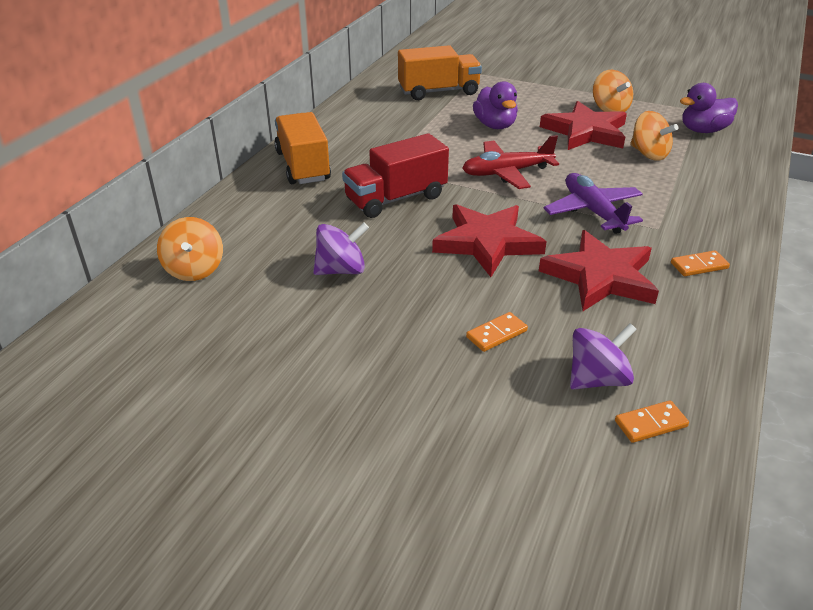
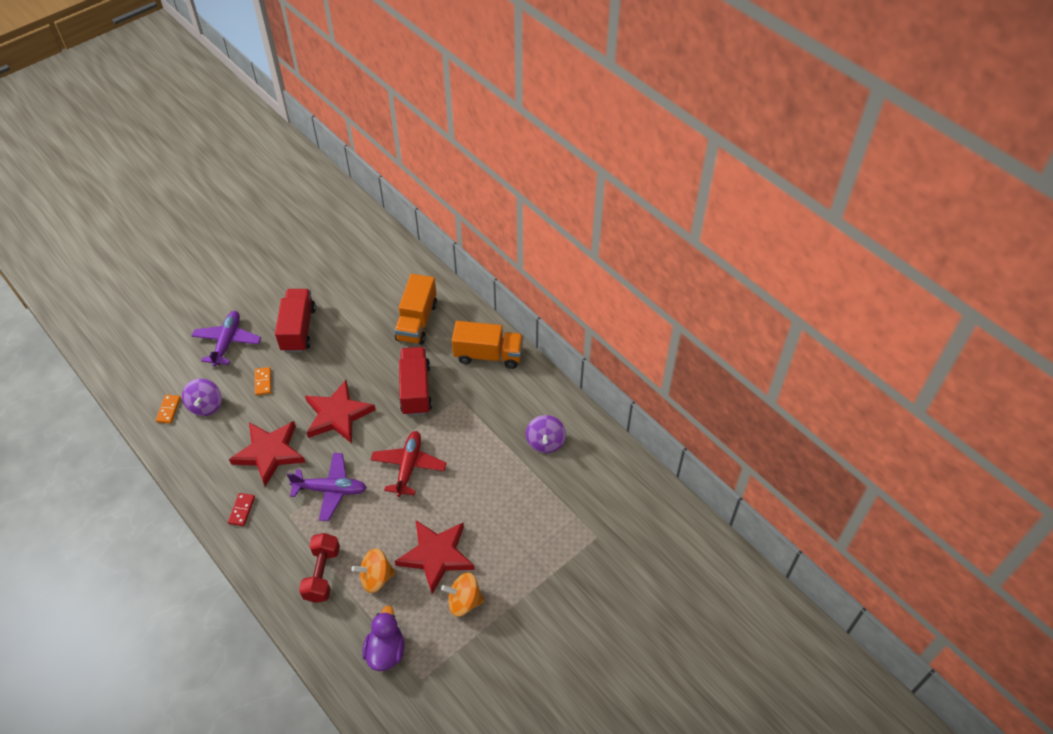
camera: 115 degrees right, 15 degrees up
(194, 269) = (402, 280): orange spinning top -> none
(341, 270) = (359, 338): purple spinning top -> purple spinning top (545, 442)
(364, 340) = (298, 329): none -> red truck
(438, 91) = (569, 486): orange truck -> orange truck (417, 321)
(452, 418) = (227, 342): none -> purple plane
(495, 125) = (483, 496): purple duck -> none
(688, 183) = (322, 574): none -> red dumbbell
(699, 266) = (241, 510): orange domino -> red domino

